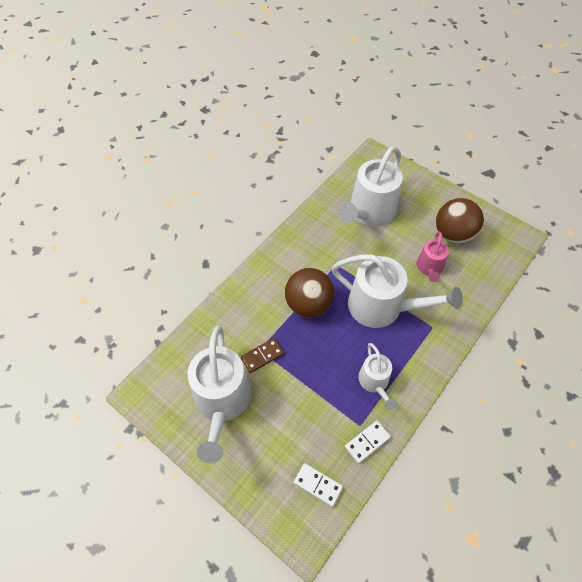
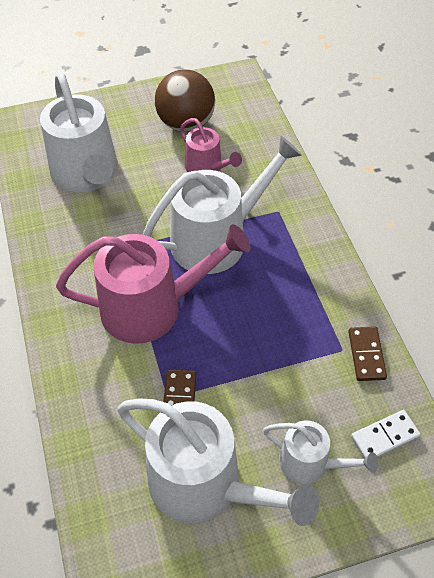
camera: 55 degrees left, 5 degrees down
(308, 304) = (151, 307): brown ball -> pink watering can
(367, 442) = (366, 355): white domino -> brown domino
(375, 382) = (301, 303): white watering can -> white watering can (310, 463)

